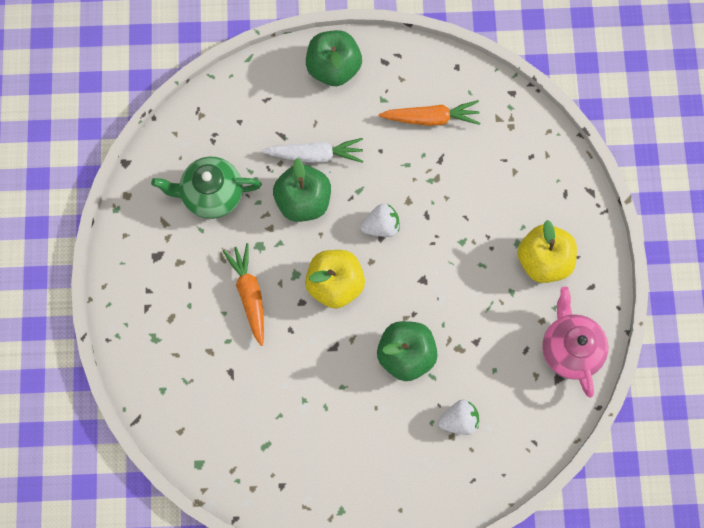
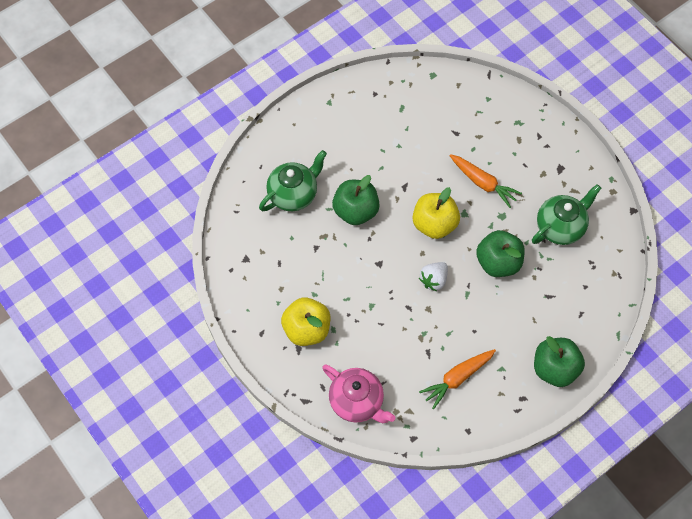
camera: 145 degrees right, 10 degrees down
(314, 155) = (516, 298): white carrot -> none
(459, 420) = (293, 194): white strawberry -> green teapot
(570, 349) = (250, 282): pink teapot -> pink teapot (357, 402)

